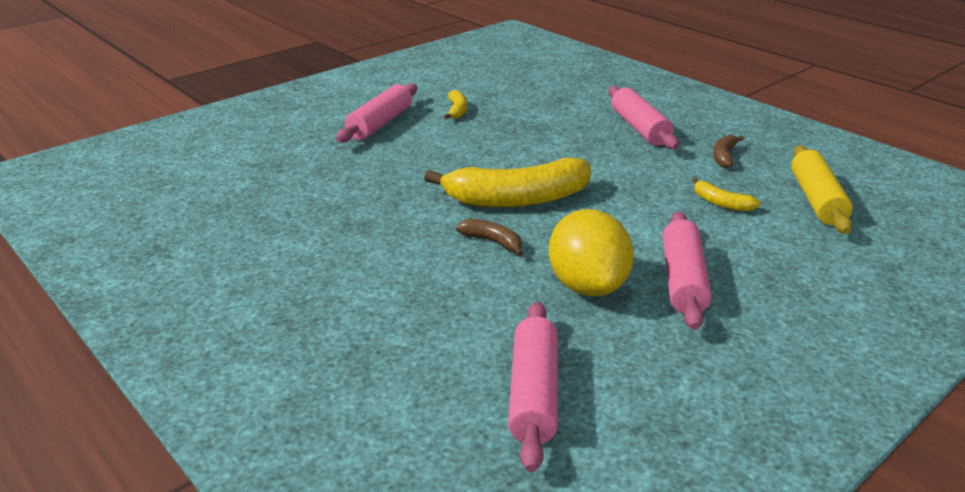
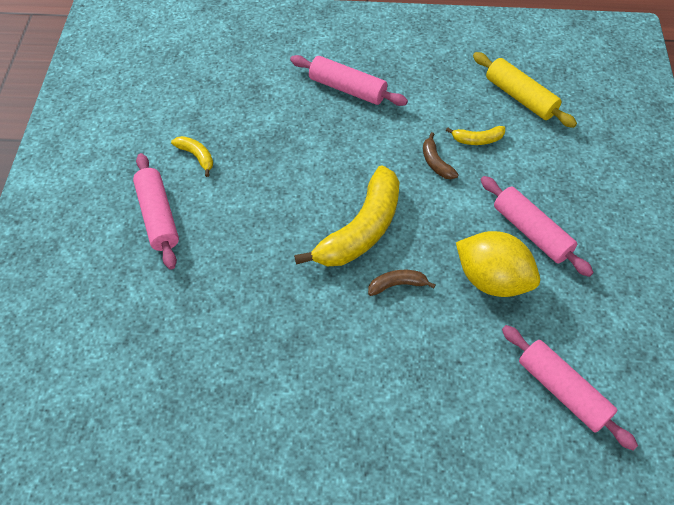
camera: 45 degrees left, 25 degrees up
(724, 156) = (430, 86): brown banana -> brown banana (436, 162)

